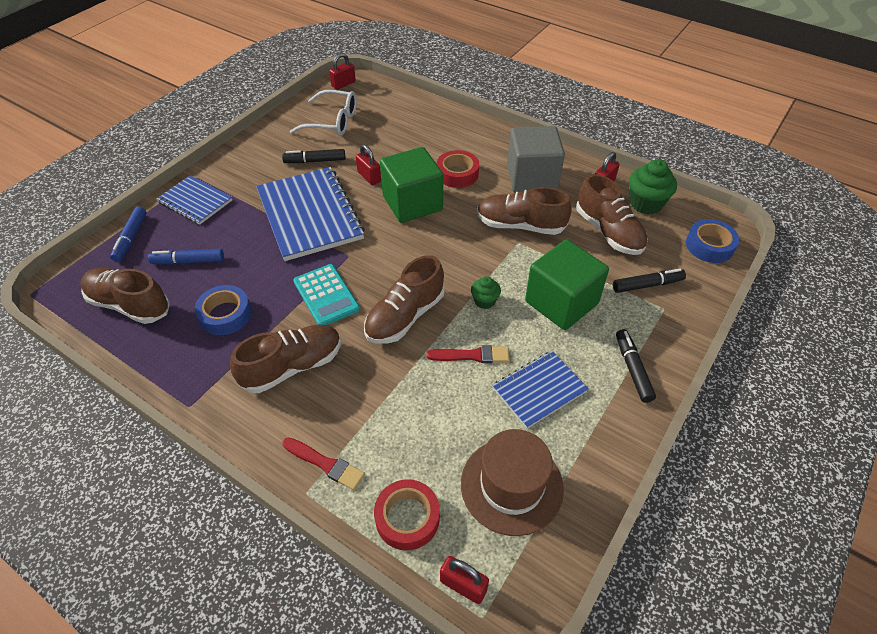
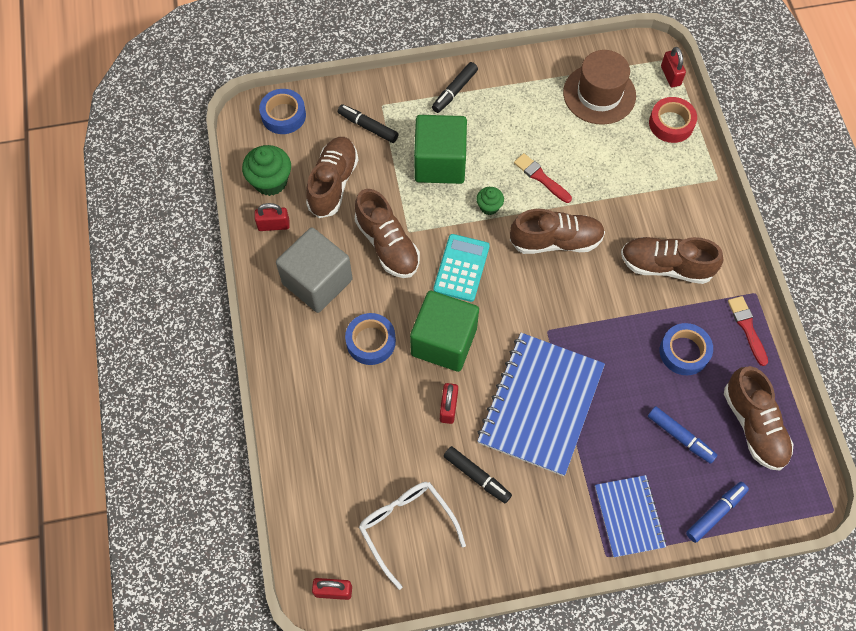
camera: 135 degrees left, 15 degrees up
(325, 464) = (693, 186): red brush -> red brush (747, 328)
(326, 295) = (596, 306): turquoise calculator -> turquoise calculator (461, 268)
(457, 174) = (371, 341): red tape -> blue tape
(539, 390) = (525, 125): blue notebook -> none

